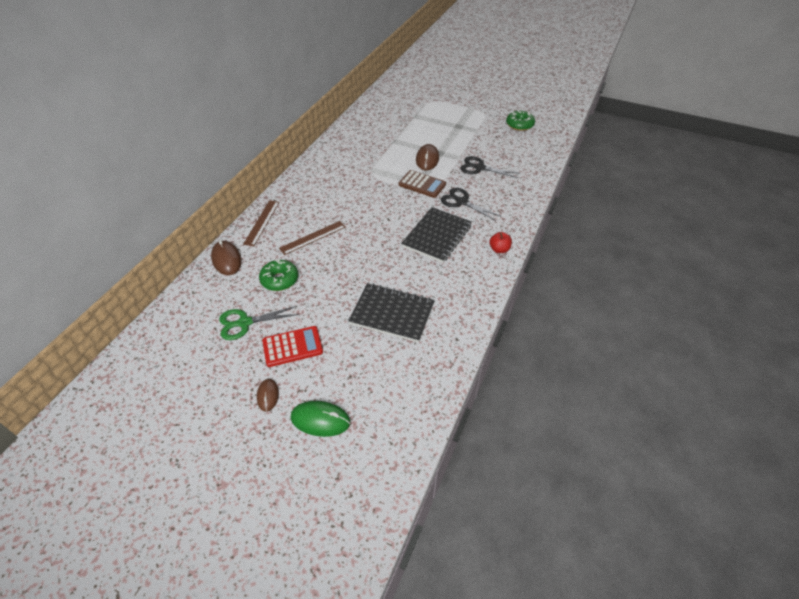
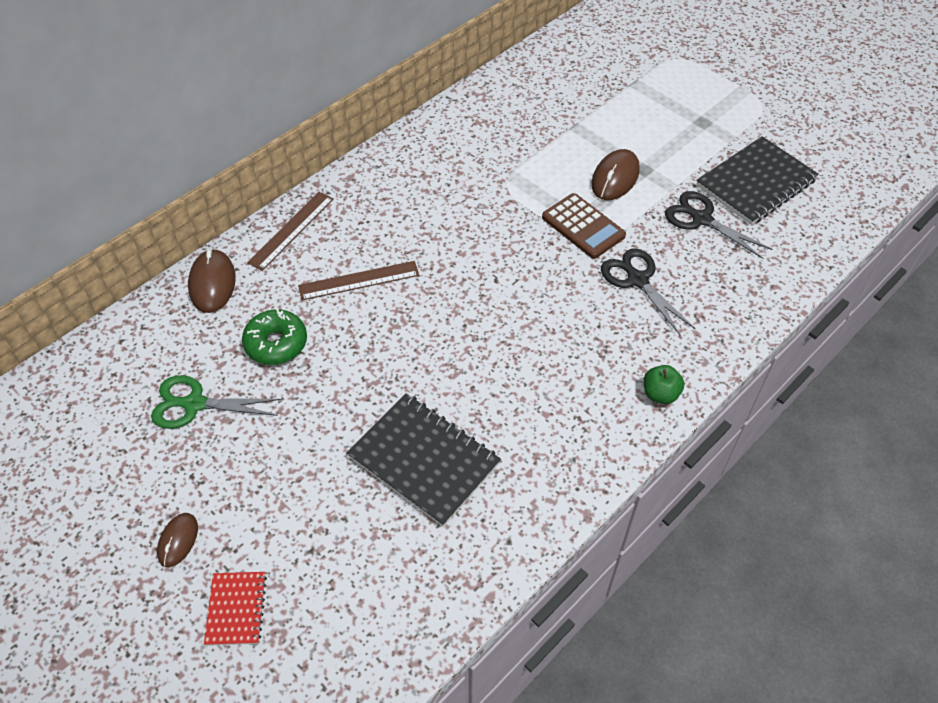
camera: 20 degrees right, 5 degrees up
(292, 346) = (247, 469): red calculator -> none
(320, 420) = (236, 609): green mouse -> red notebook
(437, 236) = (563, 336): black notebook -> black notebook (755, 183)
(499, 249) = (660, 394): red apple -> green apple
(519, 125) = (820, 146): green donut -> none

